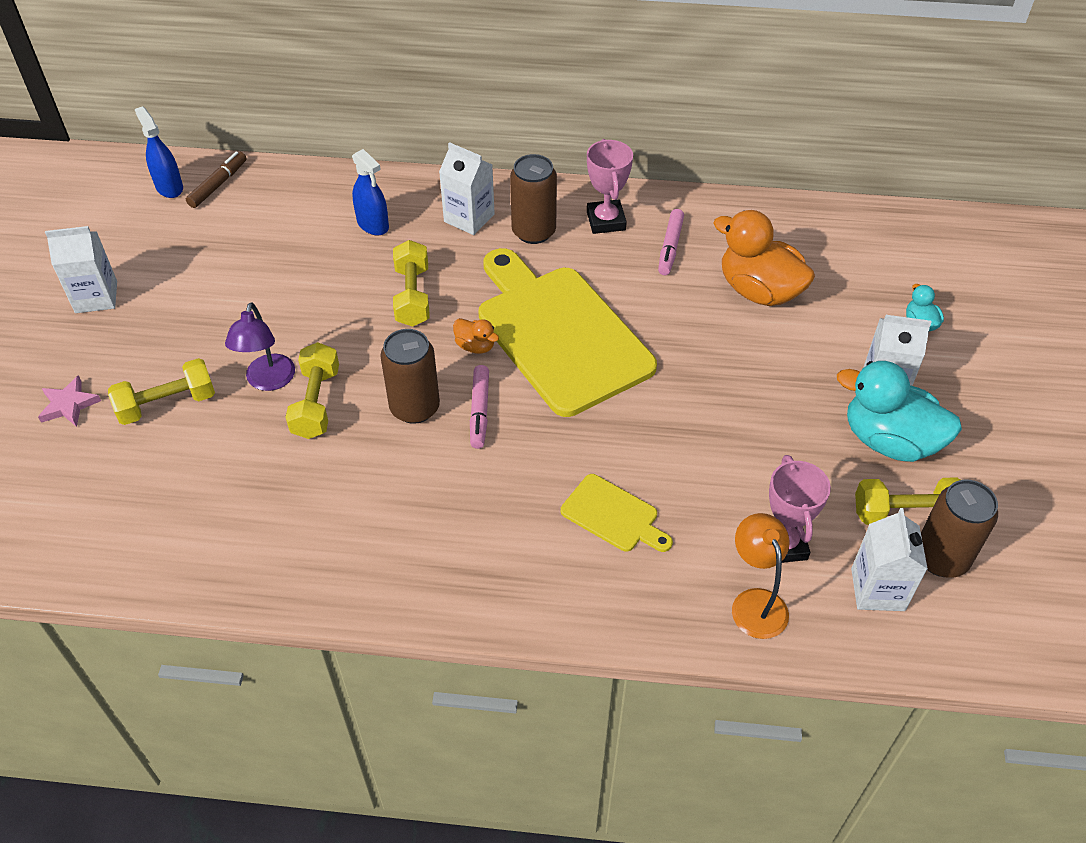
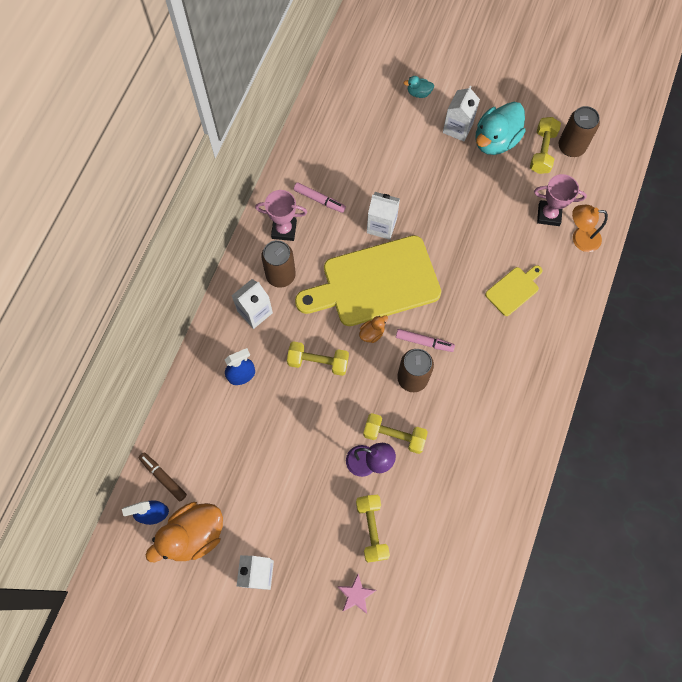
camera: 75 degrees left, 20 degrees up
(759, 291) = (370, 164): orange duck -> orange duck (194, 535)
(877, 589) = (583, 182): white carton -> white carton (381, 226)

